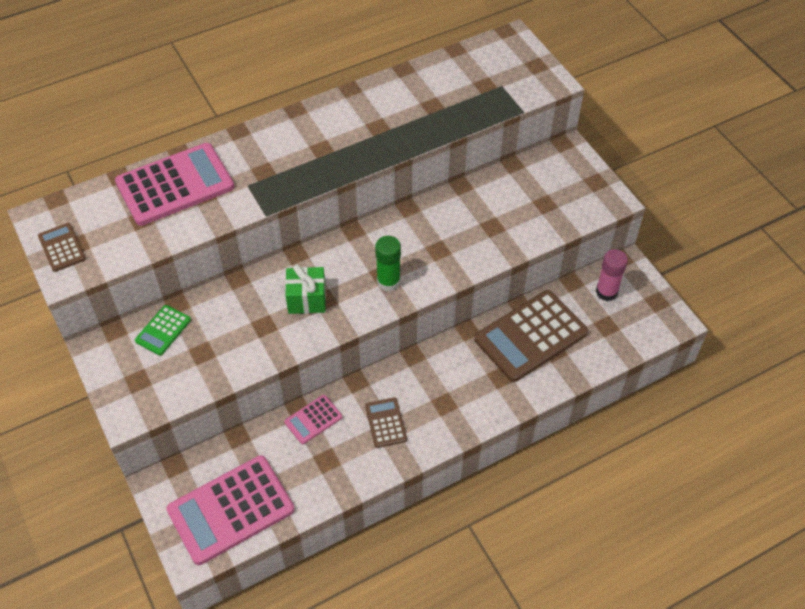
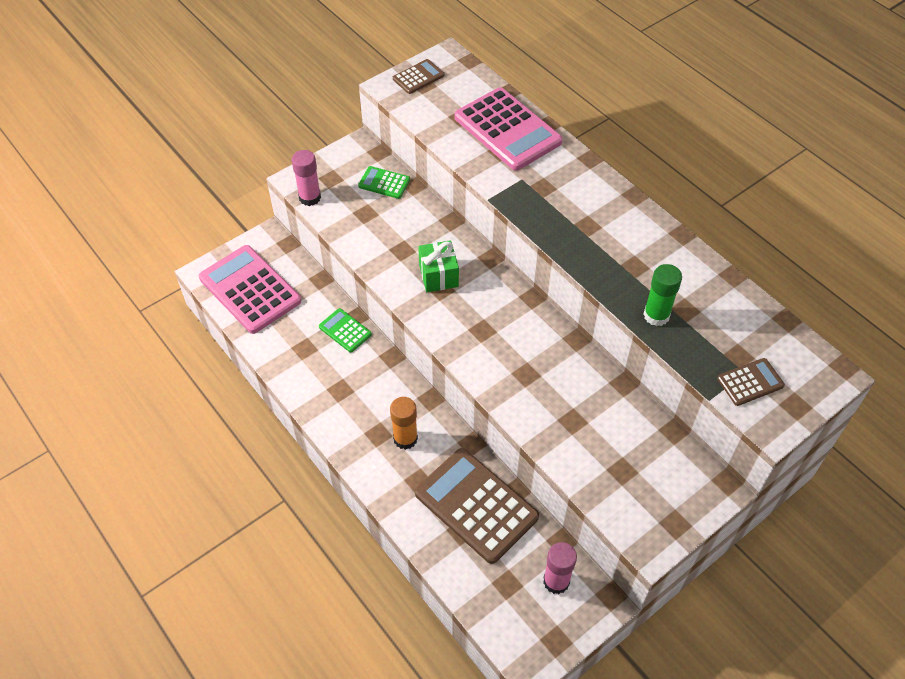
camera: 80 degrees right, 0 degrees up
(160, 404) = (310, 197): none -> pink glue stick
(313, 419) = (345, 330): pink calculator -> green calculator
(385, 423) = (349, 388): brown calculator -> brown calculator (750, 382)
(388, 281) = (474, 337): green glue stick -> green glue stick (656, 315)
(453, 381) = (405, 438): none -> orange glue stick

